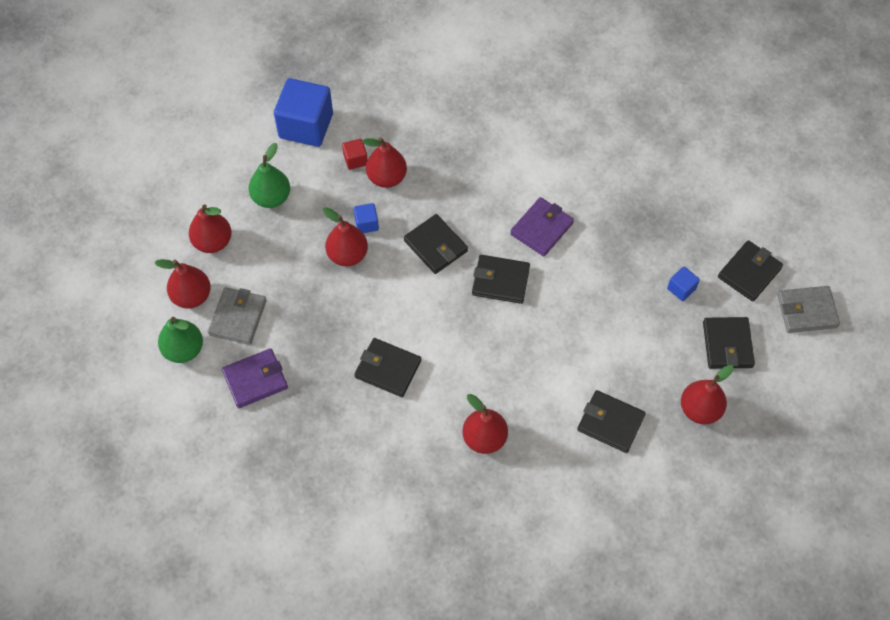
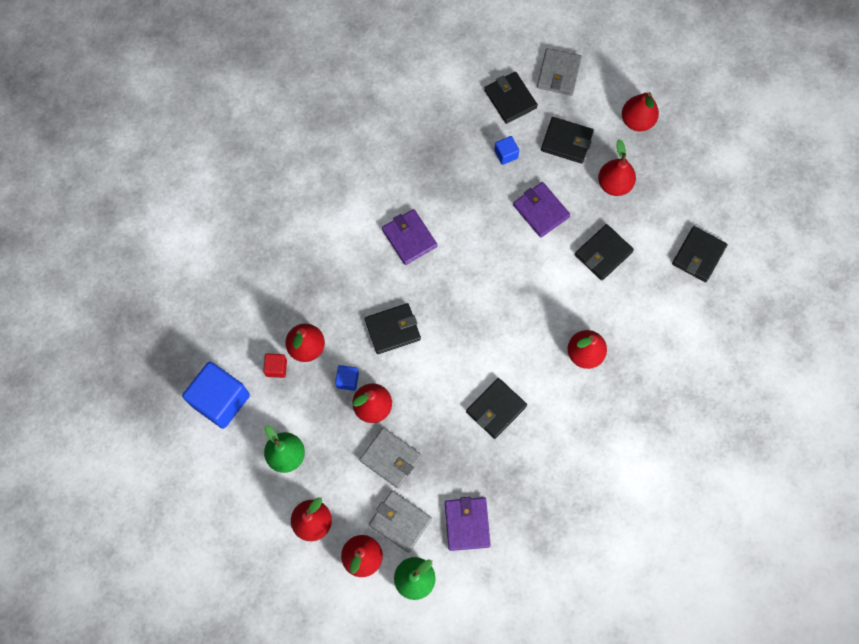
camera: 70 degrees left, 10 degrees up
(300, 288) = (390, 458): none -> grey wallet
(500, 281) = (446, 289): black wallet -> black wallet (698, 255)
(631, 344) = (541, 211): none -> purple wallet
(792, 411) = (637, 121): none -> red pear

